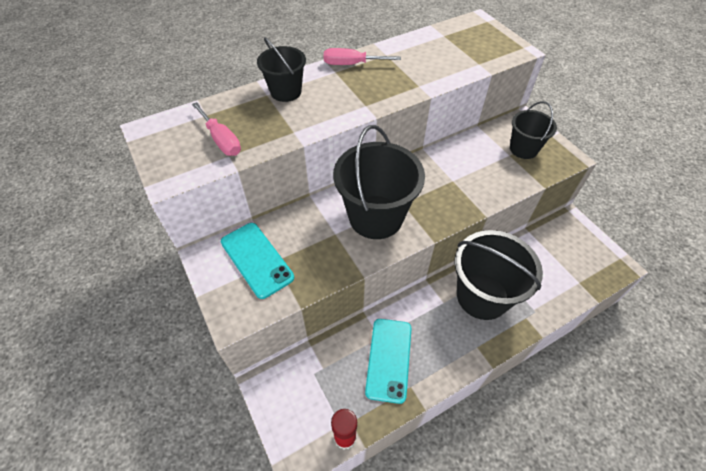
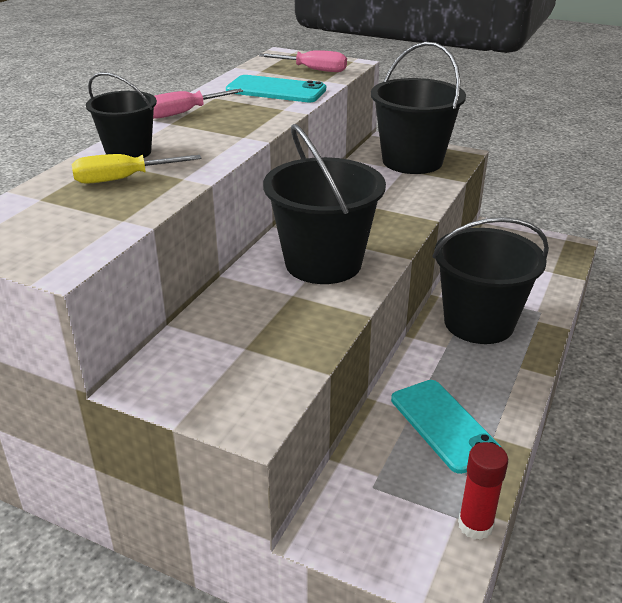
camera: 35 degrees left, 20 degrees down
(221, 140) = (93, 211): pink screwdriver -> pink screwdriver (313, 70)
(257, 259) = (218, 356): turquoise phone -> turquoise phone (276, 90)
(261, 117) = (123, 179): none -> yellow screwdriver
(523, 149) = (412, 161): black bucket -> black bucket, size x1.75

